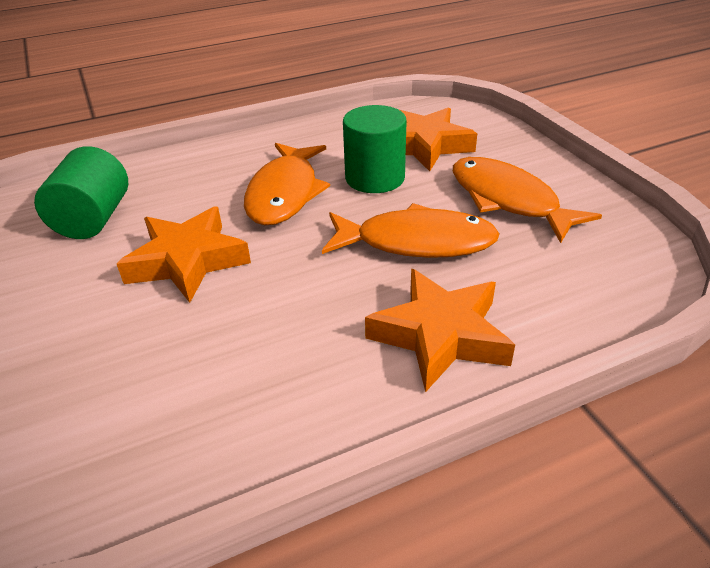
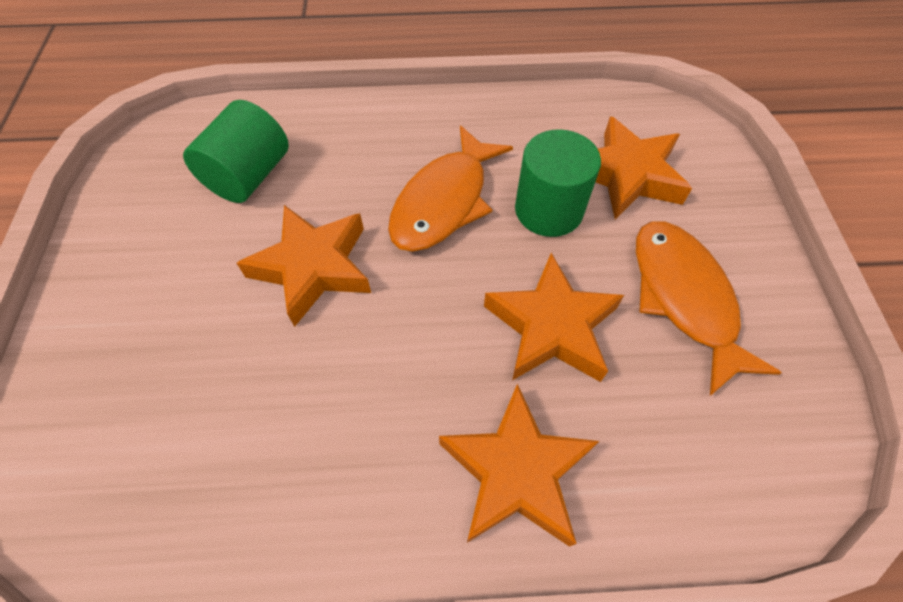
camera: 20 degrees right, 20 degrees up
(417, 242) = (551, 326): orange fish -> orange star

